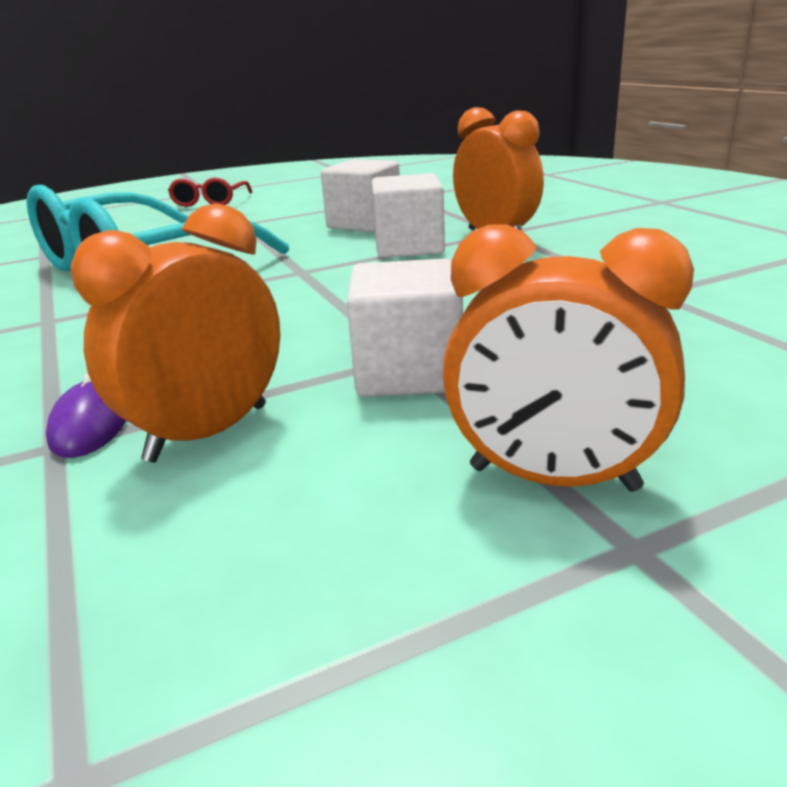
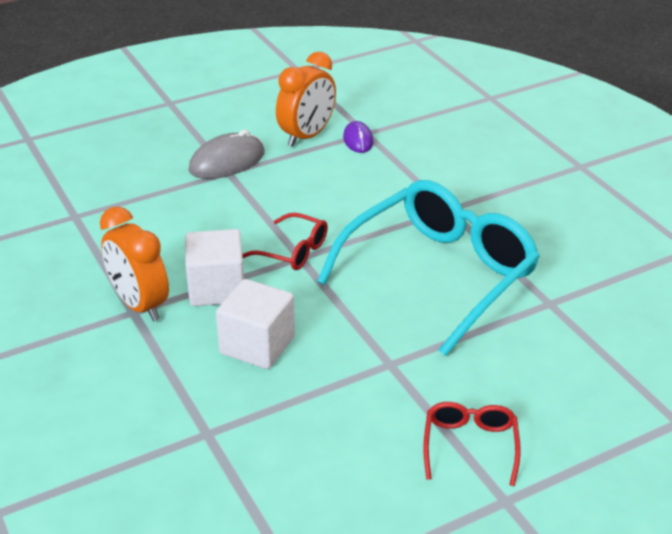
camera: 175 degrees right, 10 degrees up
(308, 274) = (293, 251): none -> red glasses
(408, 373) = (227, 162): white cube -> grey mouse
(553, 479) = (183, 119): orange clock -> none

